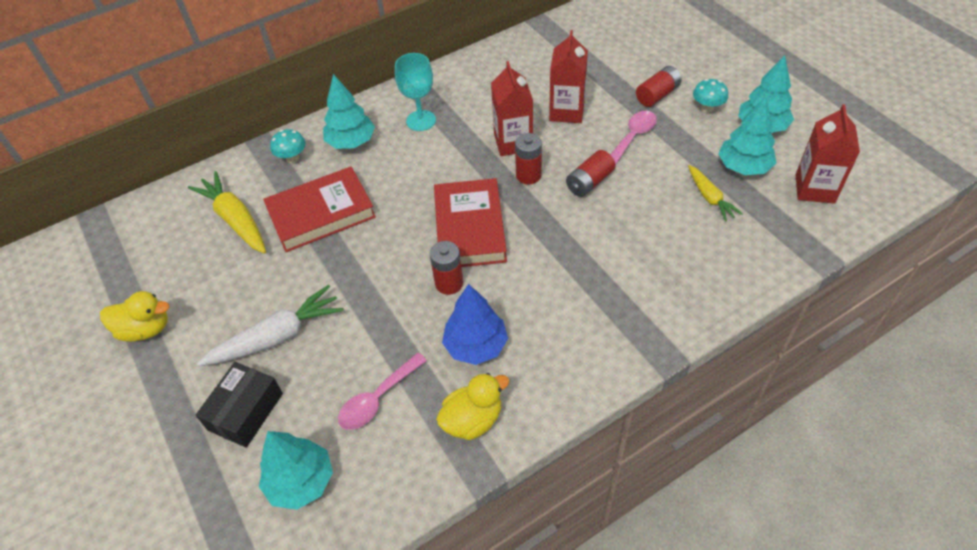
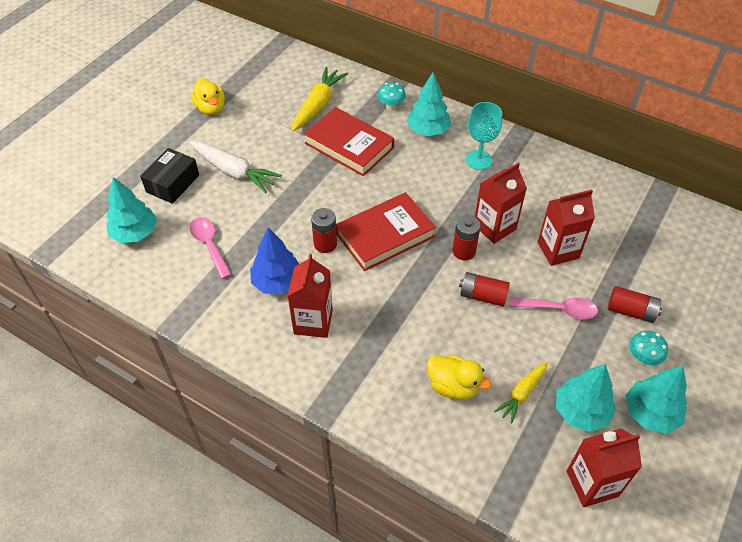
camera: 60 degrees right, 0 degrees up
(245, 411) = (173, 183): black box -> black box turned 60 degrees counterclockwise
(377, 399) = (209, 245): pink spoon -> pink spoon turned 45 degrees clockwise
(473, 420) = (215, 304): yellow duck -> yellow duck (453, 386)
(549, 330) = (313, 322): none -> red carton

